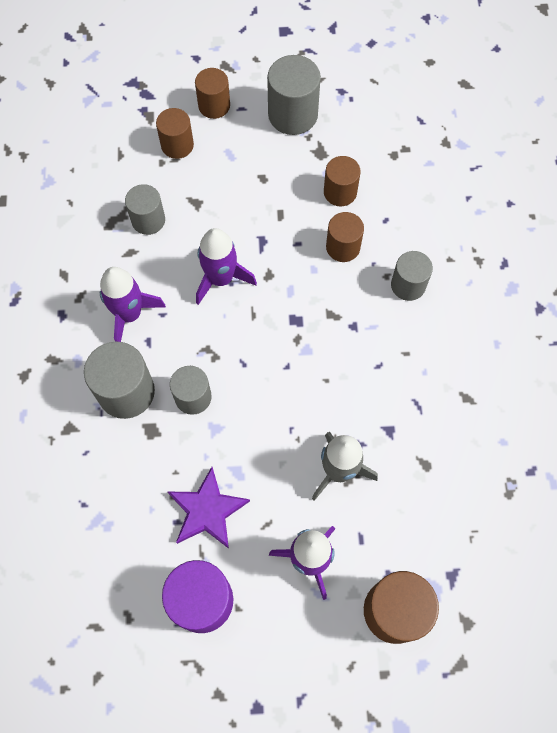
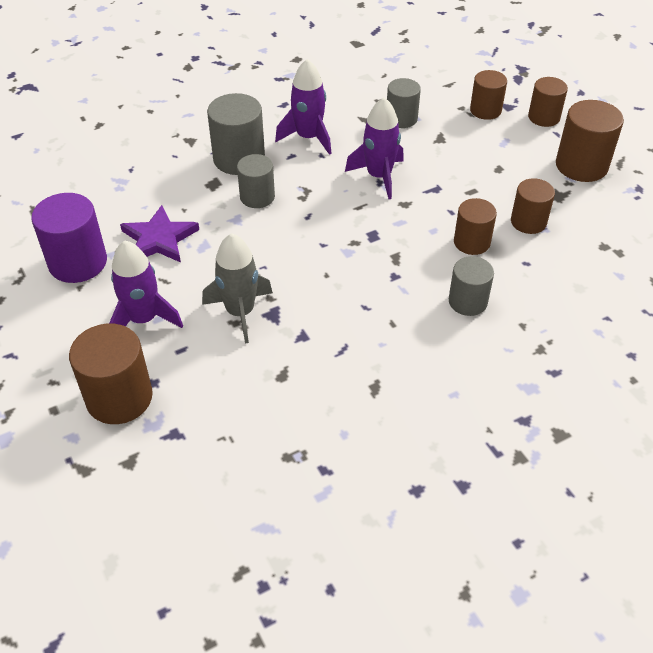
camera: 65 degrees right, 20 degrees down
(293, 115) = (581, 165): grey cylinder -> brown cylinder

